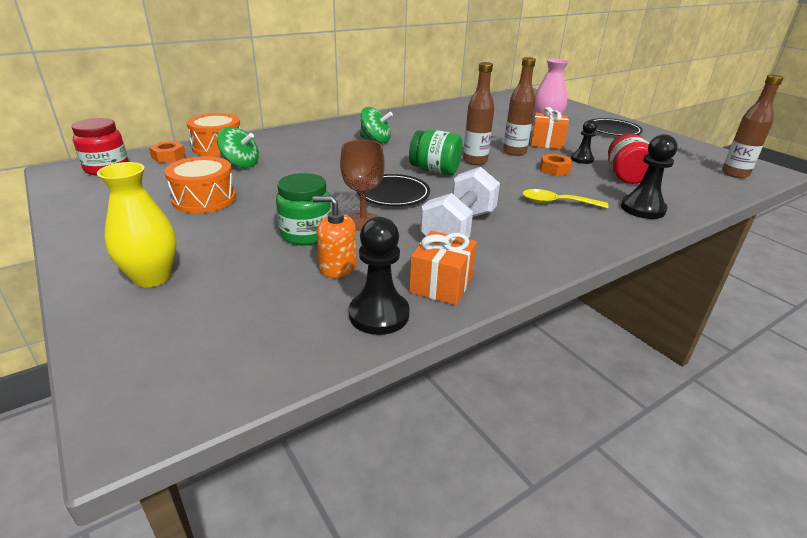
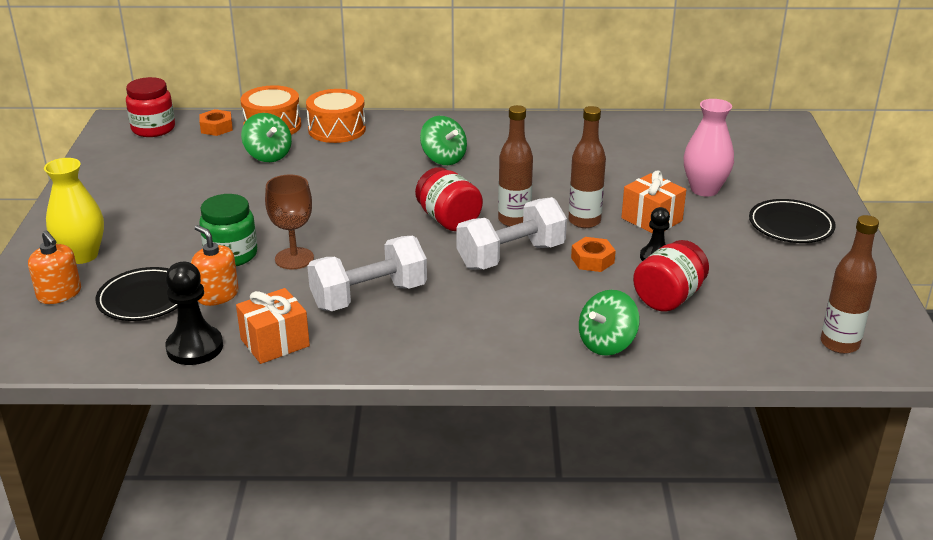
camera: 35 degrees right, 0 degrees up
(168, 319) = (59, 294): none -> orange soap dispenser
(204, 199) = (194, 189): orange drum -> orange drum (337, 129)
(393, 194) = (363, 236): black plate -> black plate (144, 299)
(435, 171) = (448, 220): green jar -> red jar
(507, 179) = (511, 256): none -> white dumbbell
(557, 203) = (518, 303): yellow spoon -> none
(642, 209) = (607, 343): black pawn -> green spinning top

